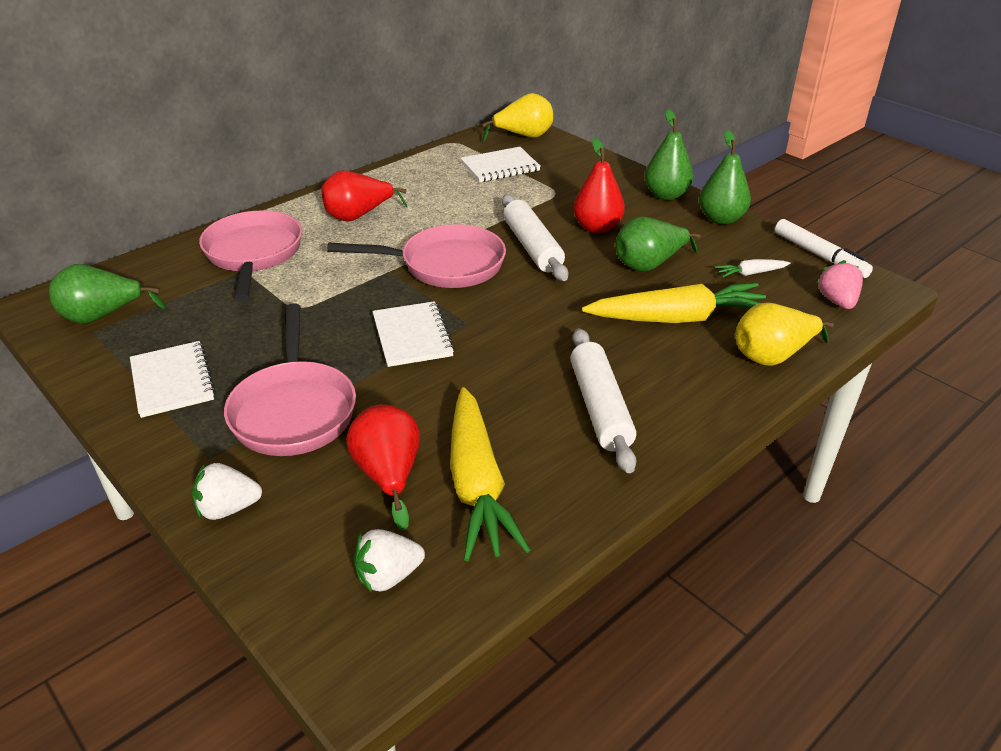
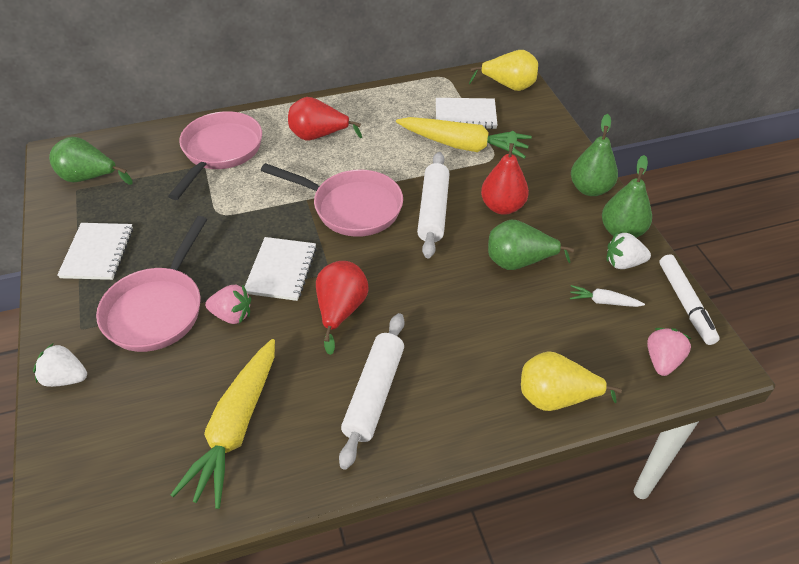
camera: 25 degrees right, 10 degrees up
(388, 475) = (182, 393): red pear -> red pear (341, 311)
(388, 576) = (126, 480): white strawberry -> white strawberry (623, 263)
(389, 389) = (232, 315): none -> pink strawberry
(677, 318) = (502, 327): yellow carrot -> yellow carrot (463, 146)

